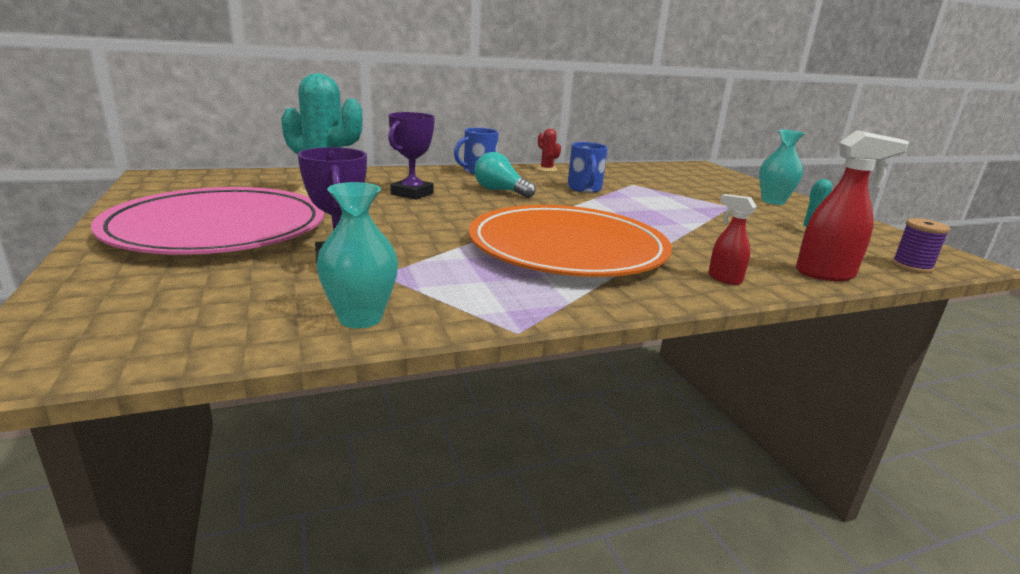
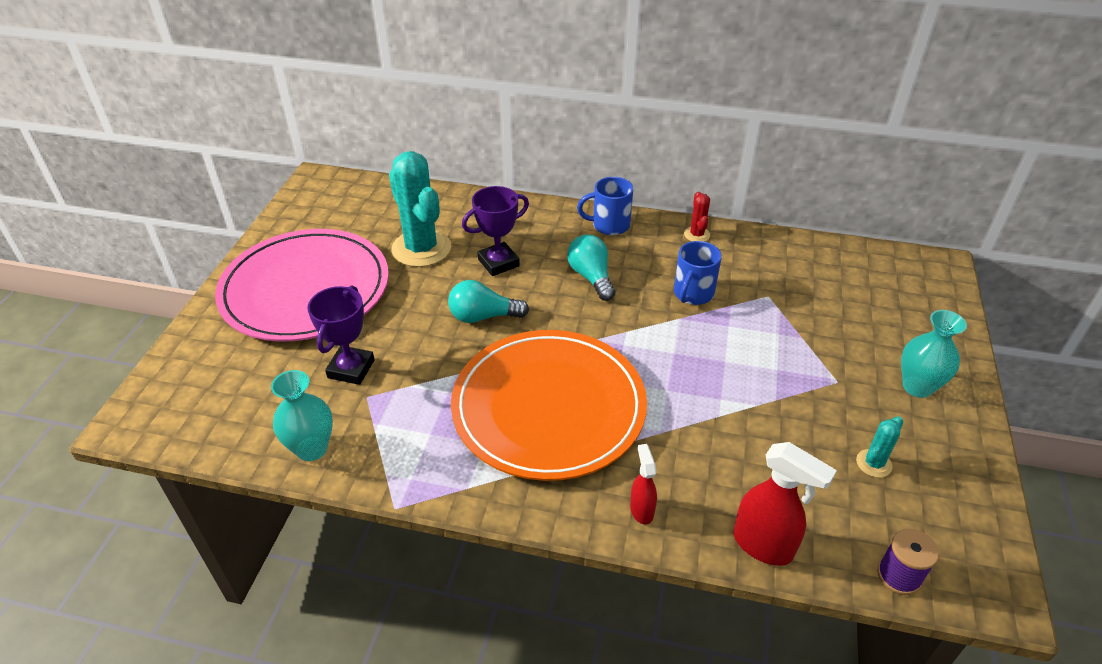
camera: 35 degrees right, 20 degrees up
(437, 217) = (483, 316): none -> turquoise light bulb

